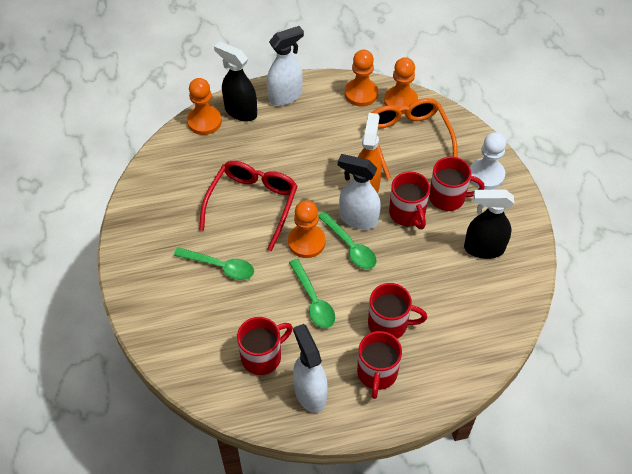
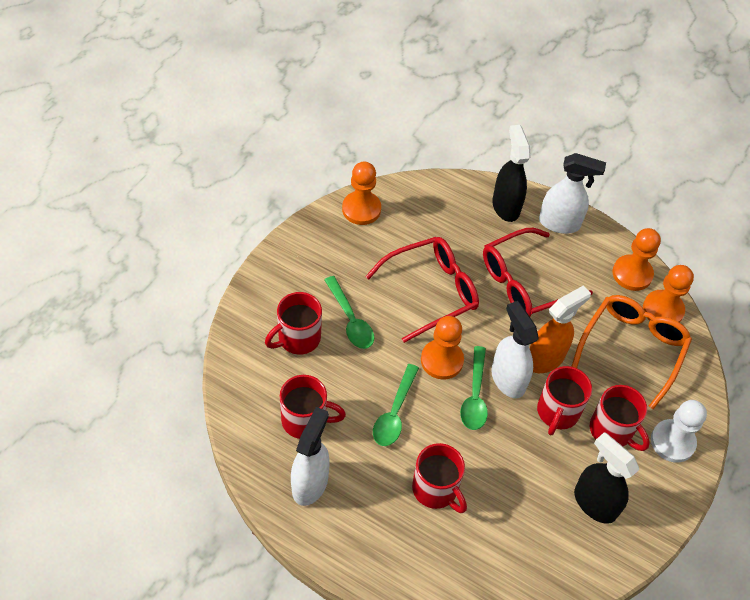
camera: 40 degrees right, 0 degrees up
(204, 121) = (466, 191): orange pawn -> orange pawn (361, 209)
(304, 150) = (525, 282): none -> red glasses
(377, 373) = (380, 520): red mug -> red mug (298, 338)

